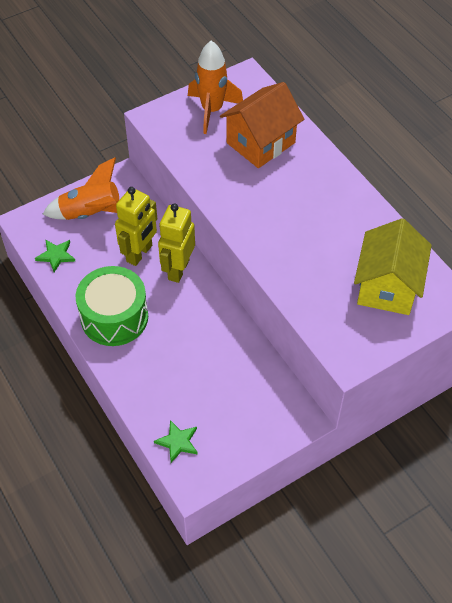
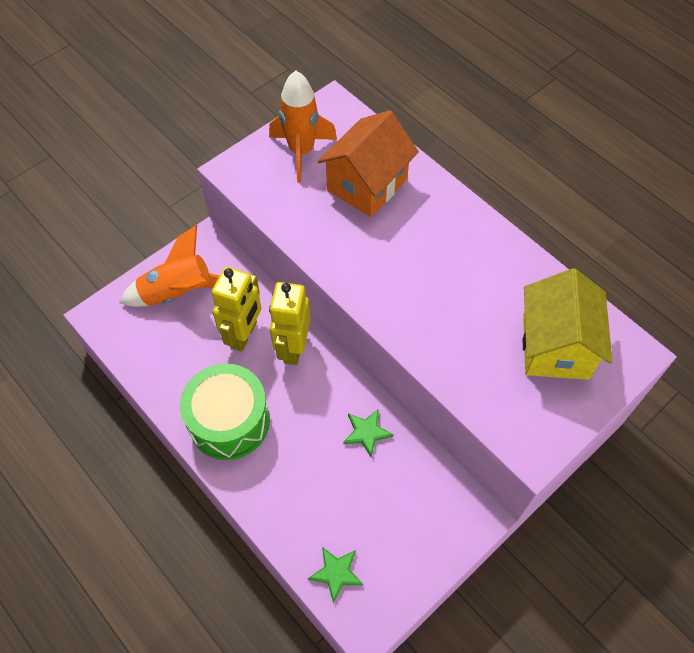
camera: 10 degrees left, 5 degrees up
(56, 256) = (145, 353): green star -> green star (366, 432)

